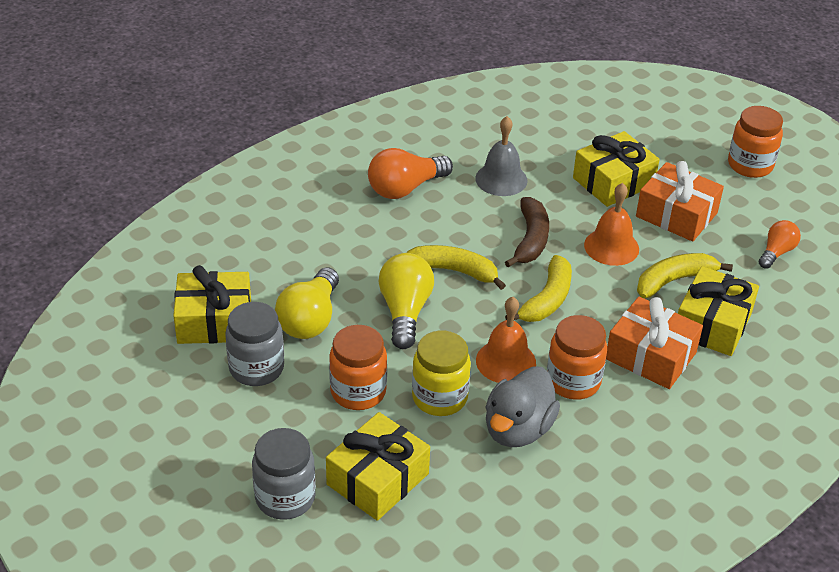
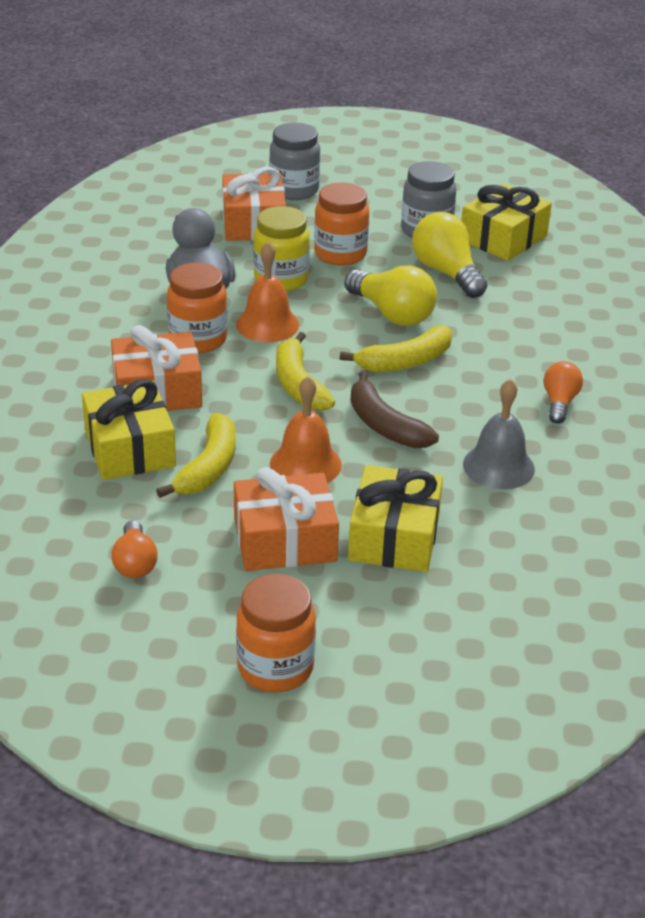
camera: 135 degrees right, 5 degrees down
(378, 479) = (253, 223): yellow gift -> orange gift
(405, 188) = (559, 402): orange light bulb -> orange light bulb, size x0.61

